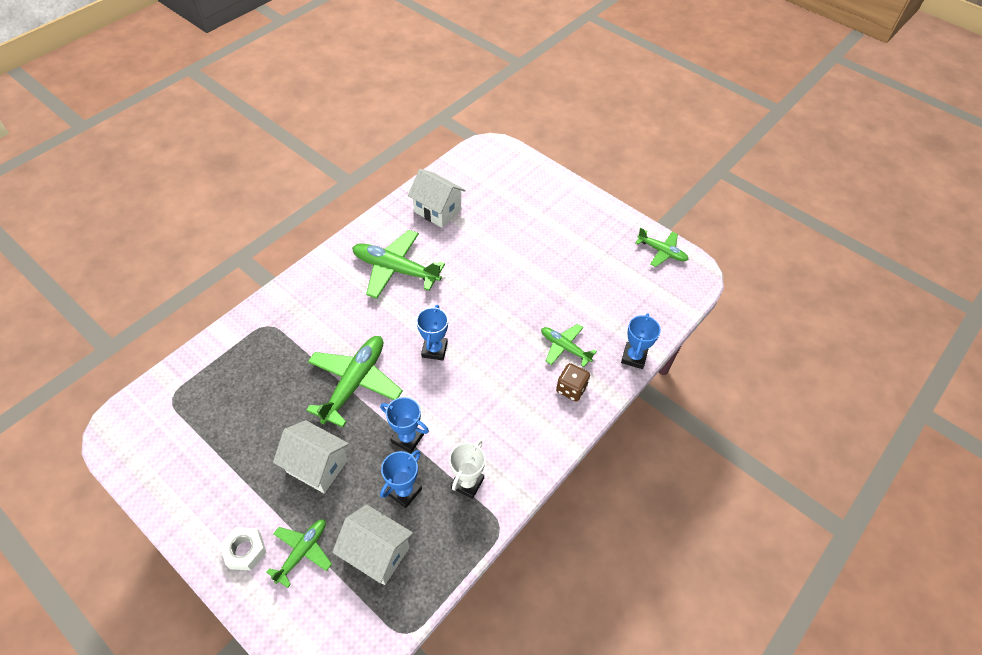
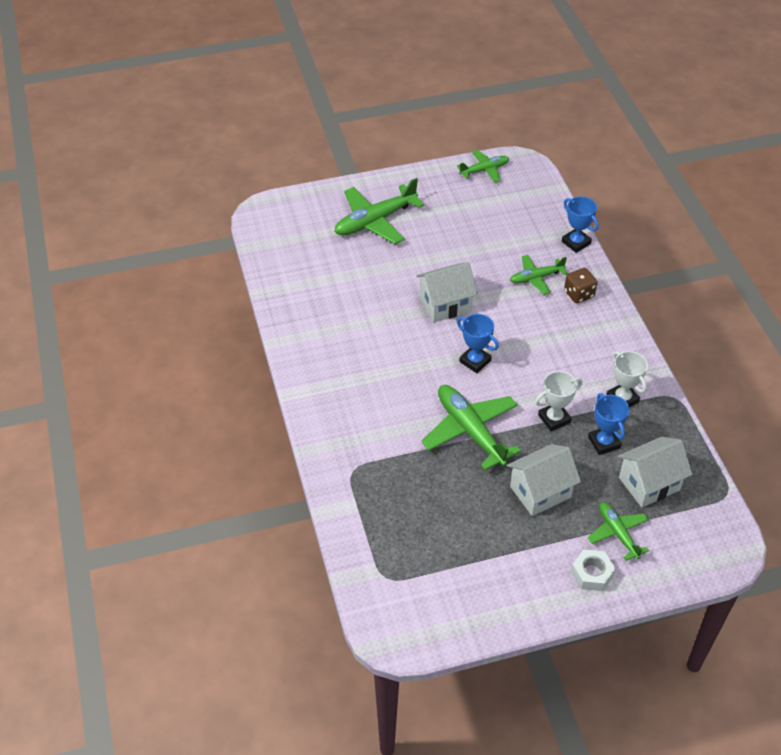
camera: 55 degrees left, 5 degrees down
(395, 269) = (360, 348): green plane -> green plane (375, 221)
(407, 438) = (554, 419): blue trophy -> white trophy
(437, 211) = (311, 286): white house -> white house (445, 305)

